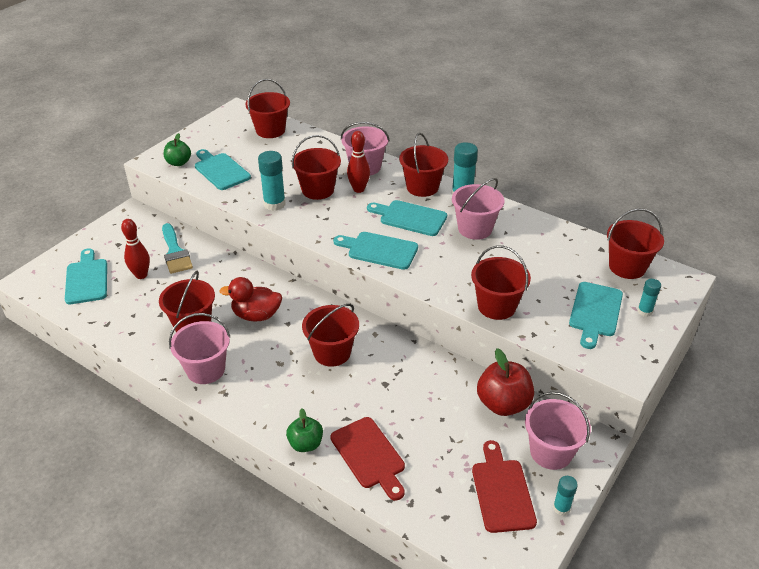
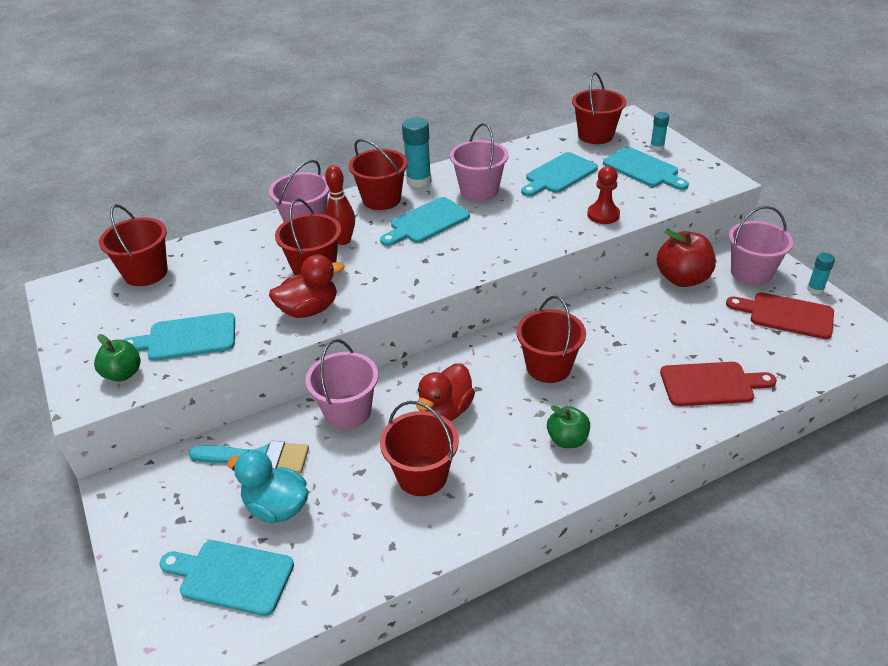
camera: 60 degrees left, 0 degrees up
(141, 275) = (276, 507): red bowling pin -> turquoise duck
(206, 370) = (512, 483): pink bucket -> pink bucket (347, 411)
(274, 204) = (309, 310): turquoise glue stick -> red duck
(305, 444) = (675, 427): green apple -> green apple (567, 440)
(379, 250) = (464, 257): turquoise cutting board -> turquoise cutting board (559, 175)
(496, 306) = (603, 215): red bucket -> red pawn

